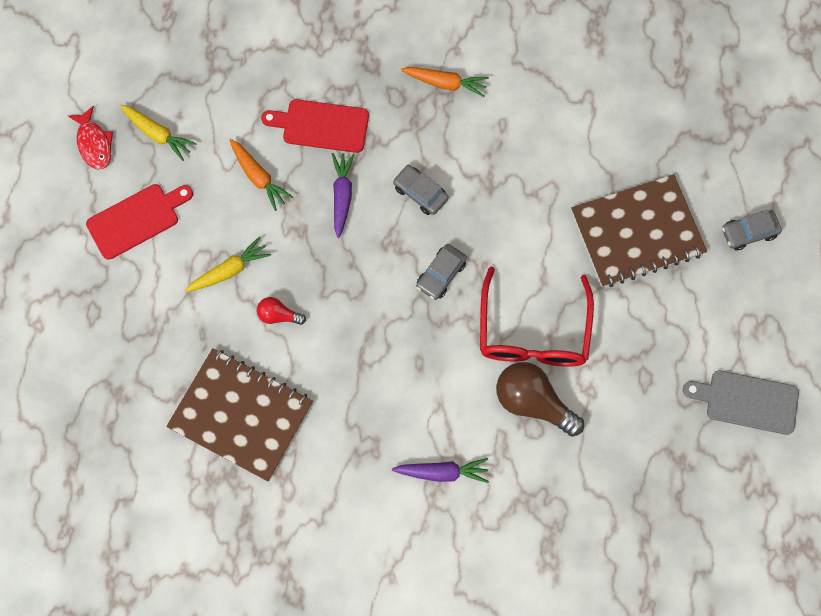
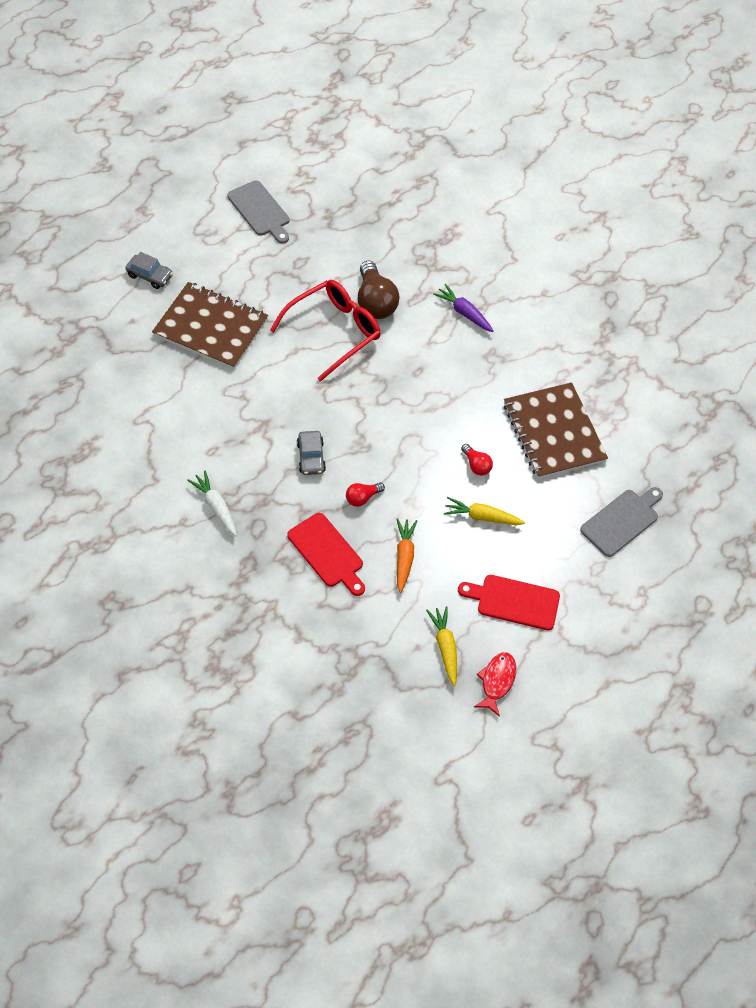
camera: 140 degrees left, 15 degrees down
(106, 378) = (622, 521): none -> grey cutting board
(342, 196) = (362, 498): purple carrot -> red light bulb
(441, 274) = (352, 403): grey car -> none
(445, 83) = (216, 507): orange carrot -> white carrot

